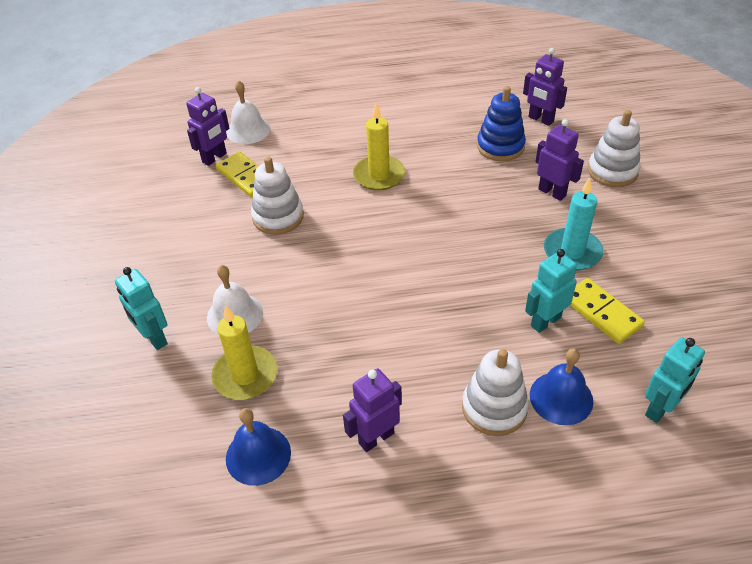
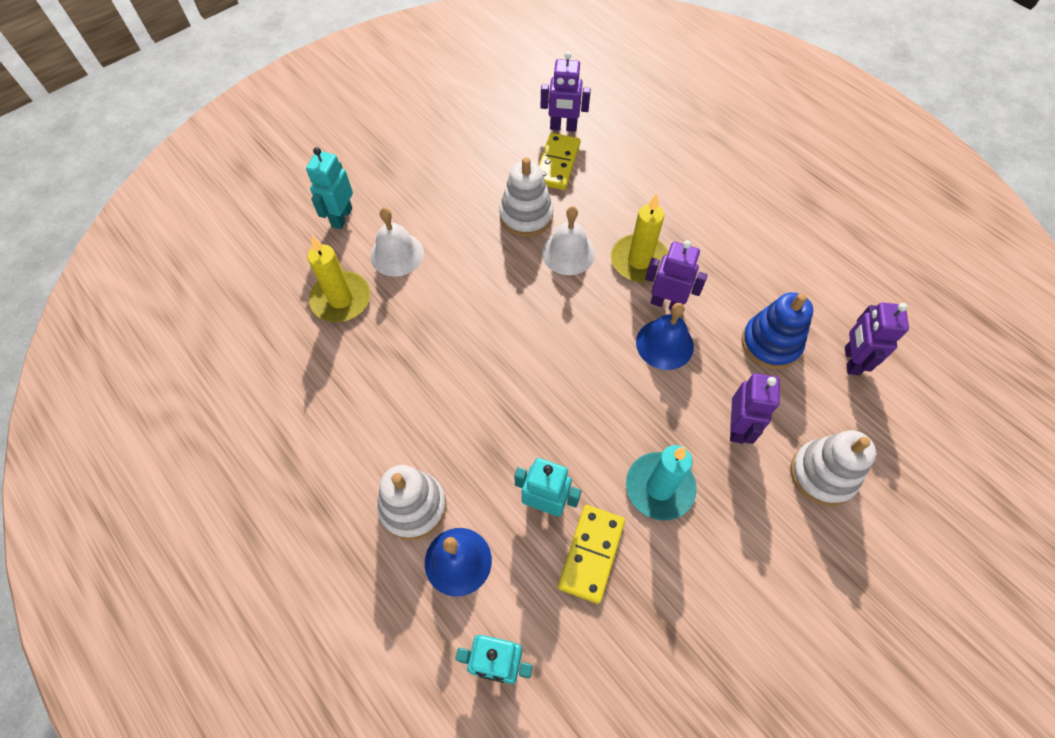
camera: 55 degrees right, 15 degrees up
(248, 130) = (618, 127): white bell -> white bell (568, 253)
(258, 455) = (272, 354): blue bell -> blue bell (664, 344)
(376, 438) = (331, 428): purple robot -> purple robot (666, 303)

